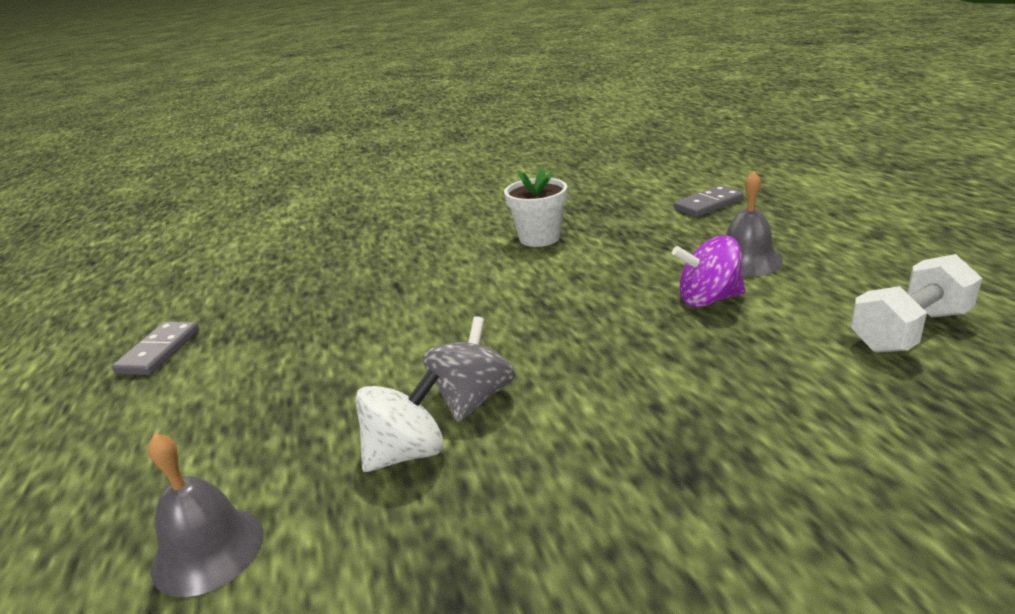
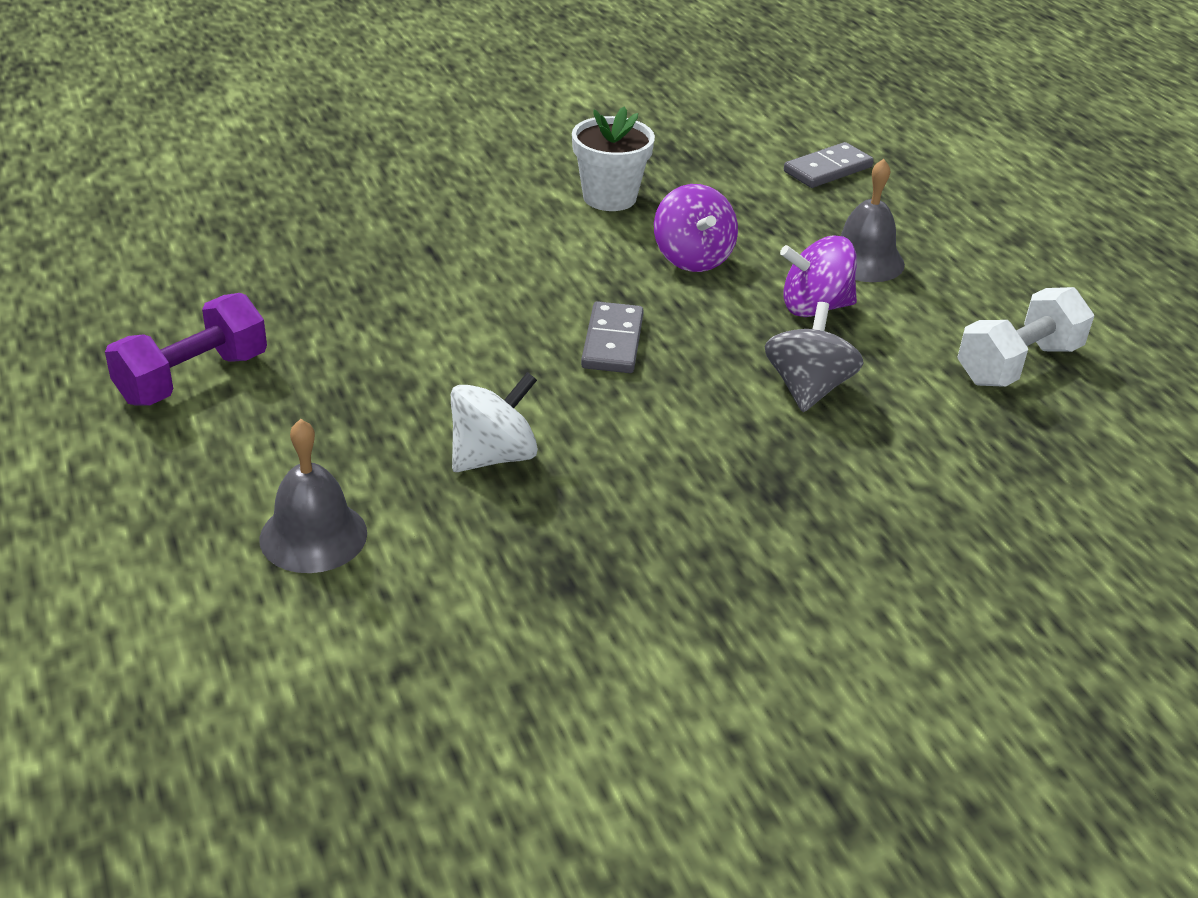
camera: 10 degrees left, 10 degrees up
(159, 351) = (143, 316): grey domino -> grey domino (613, 342)
(172, 398) = (193, 378): none -> purple dumbbell
(473, 398) = (555, 404): grey spinning top -> grey spinning top (807, 388)
(602, 272) = (692, 258): none -> purple spinning top

